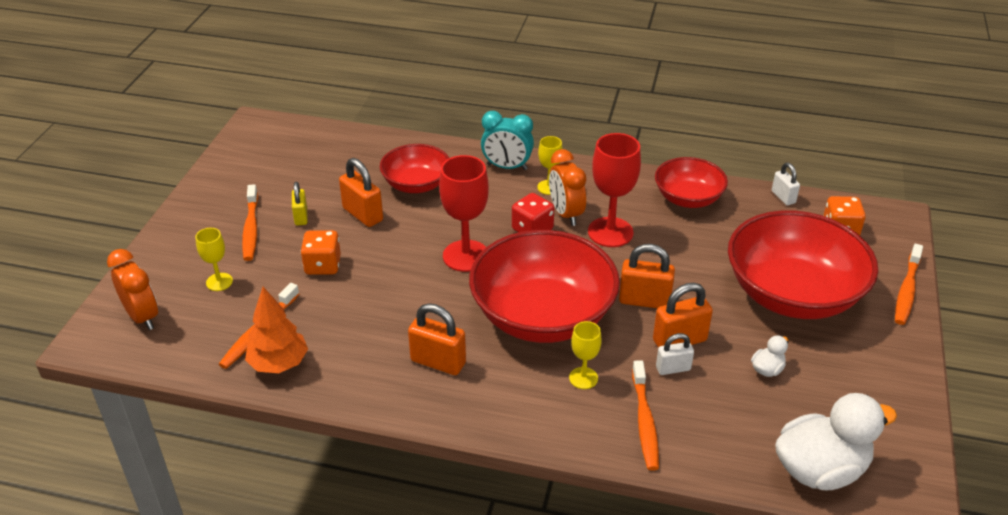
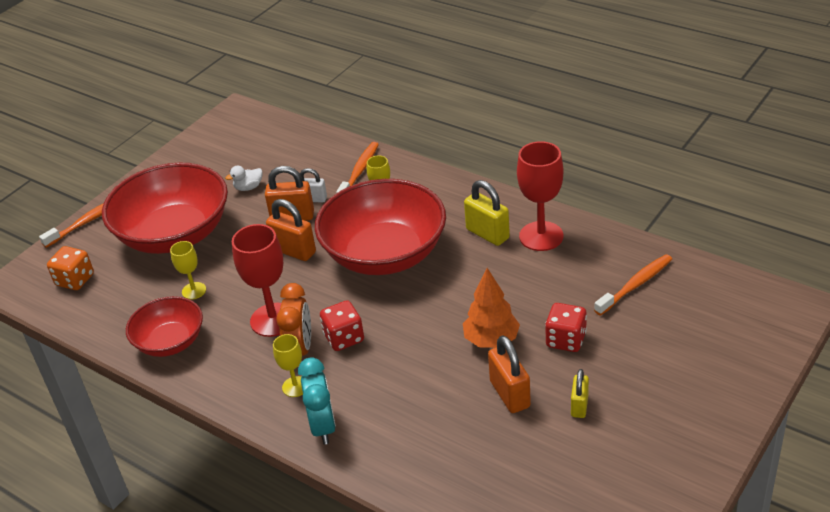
camera: 155 degrees left, 0 degrees up
(142, 317) = (748, 320): orange clock -> none
(219, 282) = (673, 342): yellow goblet -> yellow goblet (194, 291)
(251, 228) = (638, 402): orange toothbrush -> none
(279, 364) = (619, 255): orange tree -> orange tree (491, 340)
(323, 265) = (566, 340): orange dice -> red dice
(416, 184) = (436, 424): red bowl -> none
(438, 362) = (487, 234): orange padlock -> yellow padlock
(466, 256) = (422, 322): red goblet -> red goblet (541, 236)
(507, 167) = (323, 426): turquoise clock -> turquoise clock turned 45 degrees clockwise
(783, 197) = (83, 324): white padlock -> none
(820, 470) = (273, 131): white duck -> none

